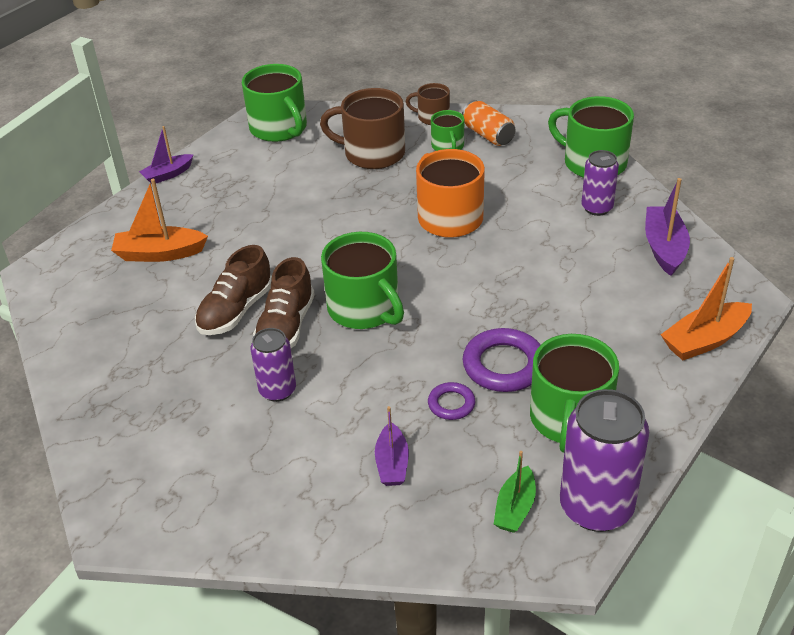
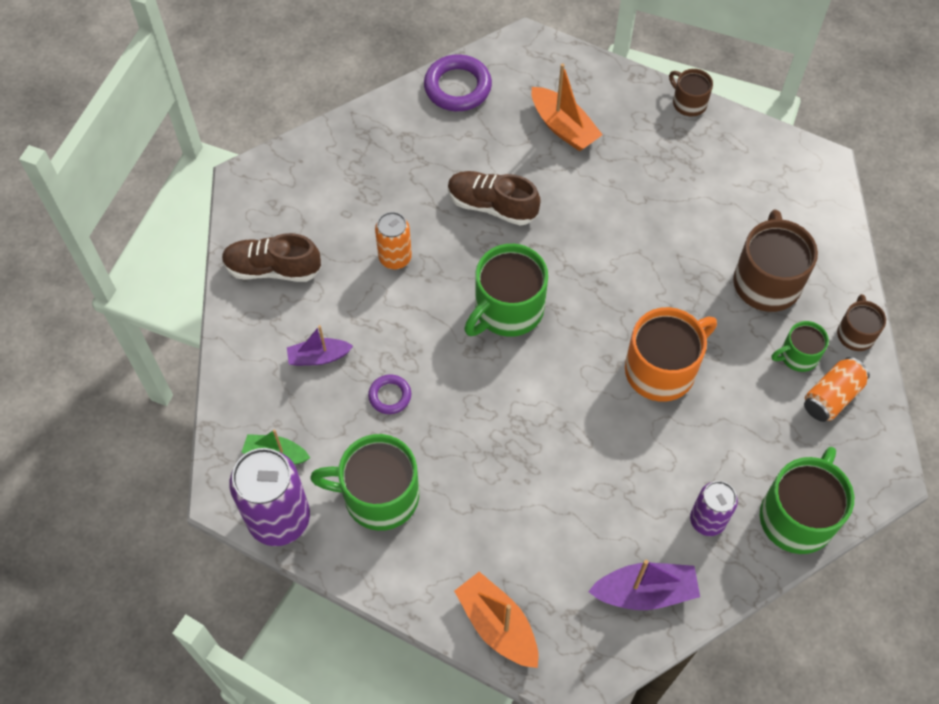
camera: 80 degrees right, 20 degrees up
(159, 253) = (563, 127): orange boat -> orange boat turned 150 degrees clockwise
(168, 175) = (688, 102): purple boat -> brown mug
(277, 390) = (395, 258): purple can -> orange can
(279, 128) = (795, 183): green mug -> none
(286, 327) = (475, 249): brown shoe -> brown shoe (273, 269)
(503, 365) = (443, 436): purple ring -> purple ring (457, 87)

